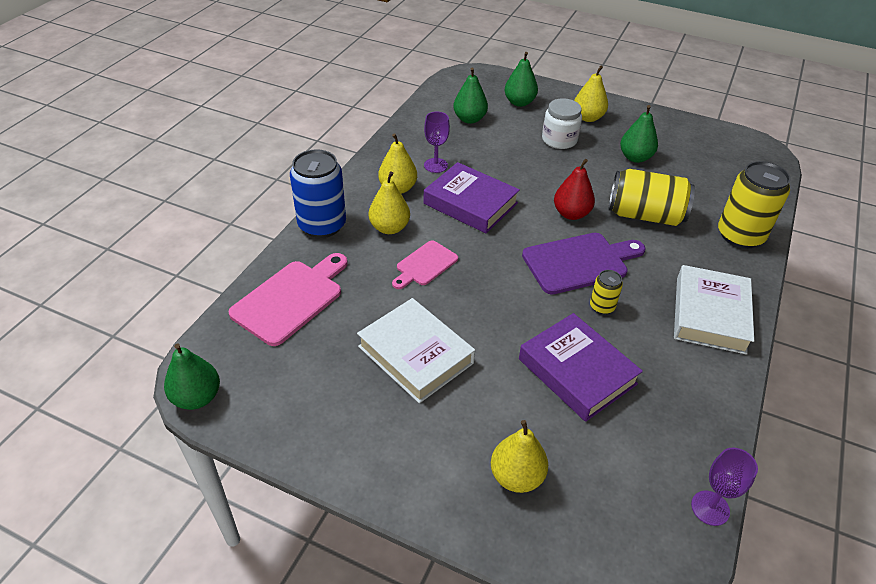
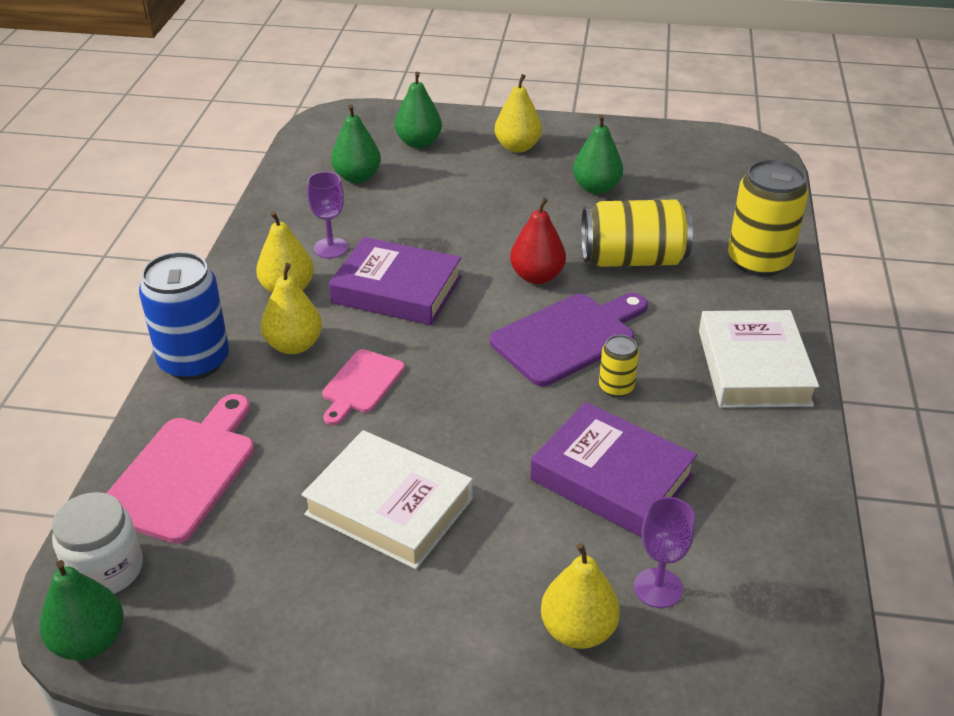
camera: 15 degrees left, 5 degrees down
(559, 140) = (489, 183): white jar -> white jar (105, 569)
(710, 508) = (830, 604): purple goblet -> purple goblet (658, 588)

